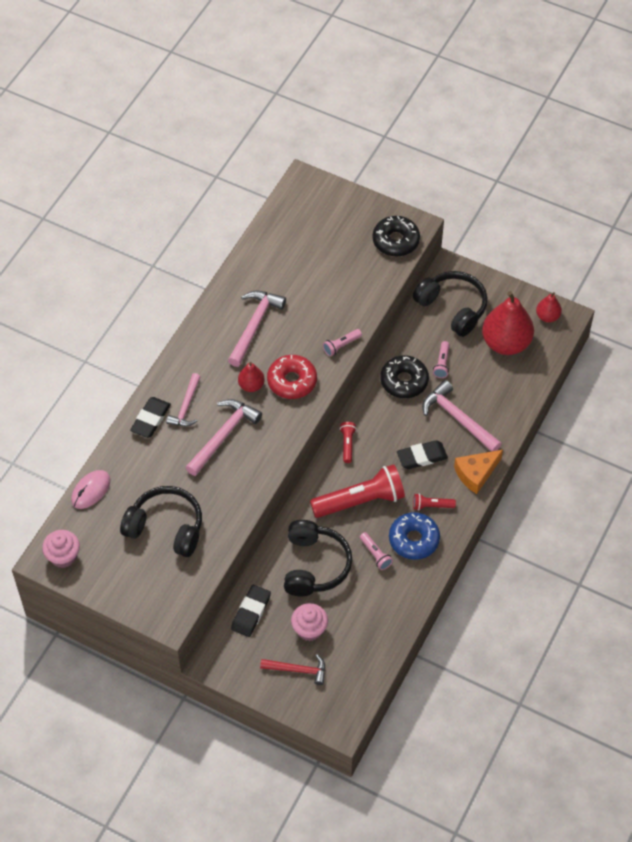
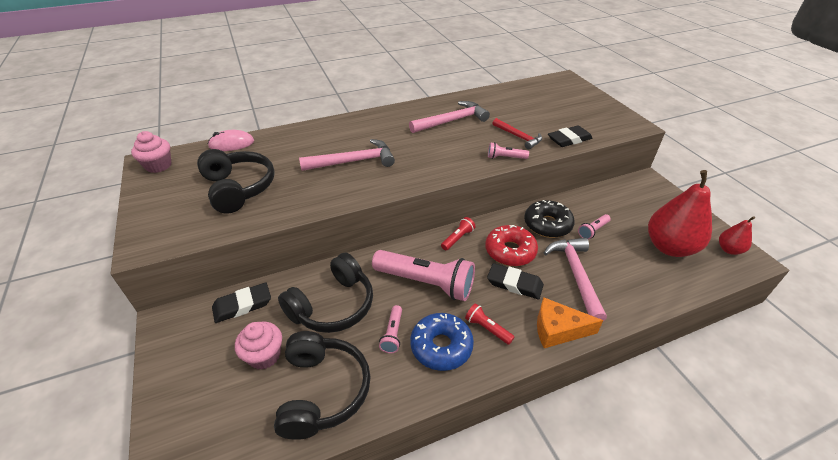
camera: 40 degrees right, 15 degrees down
(151, 419) = (321, 131): black eraser -> black eraser (569, 139)
(186, 406) = (352, 135): pink hammer -> none
(251, 385) = (410, 146): red pear -> none
(292, 381) = (442, 158): red donut -> red donut (510, 251)
(298, 670) = (209, 385): red hammer -> red hammer (518, 137)
(361, 501) = (426, 283): red flashlight -> pink flashlight
(395, 241) = (611, 126): black donut -> none
(452, 308) = (632, 202): black headphones -> black headphones (323, 391)

